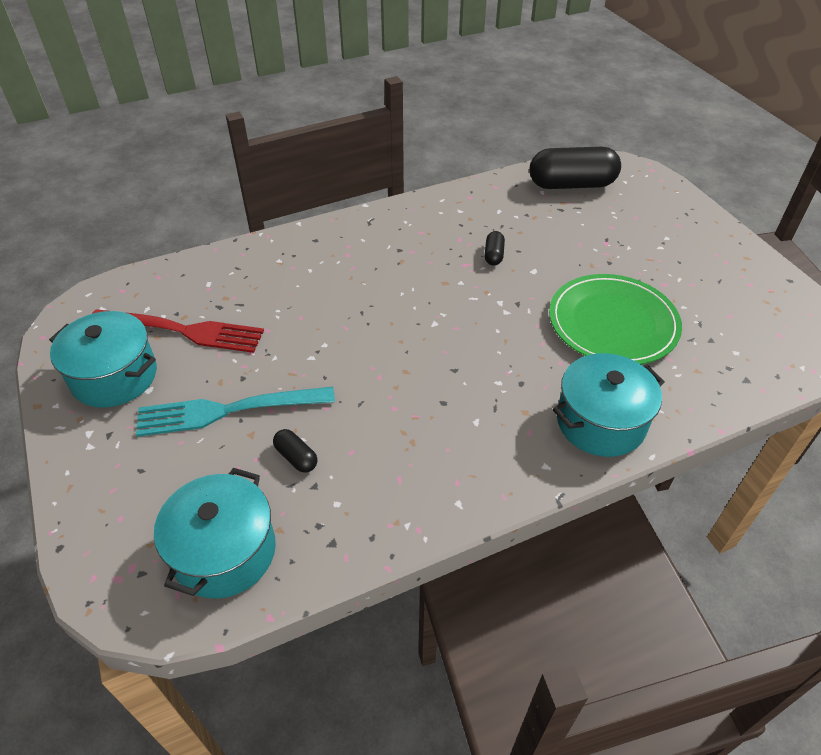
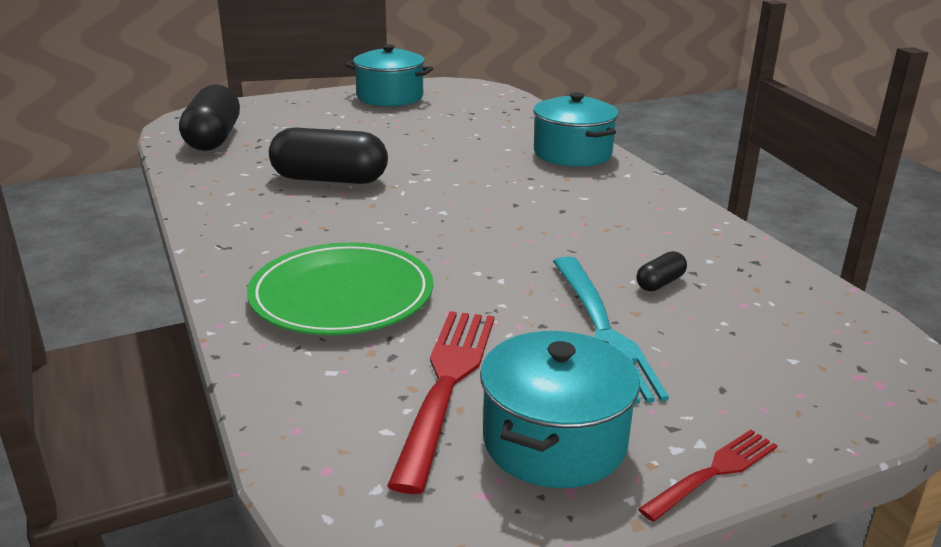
camera: 90 degrees left, 20 degrees down
(61, 447) = (713, 472): none -> red fork
(224, 551) = (801, 317): turquoise pot -> turquoise pot (390, 97)
(493, 255) = (329, 179): black capsule -> black capsule, size x2.31
(613, 323) = (448, 140): green plate -> green plate (342, 295)

